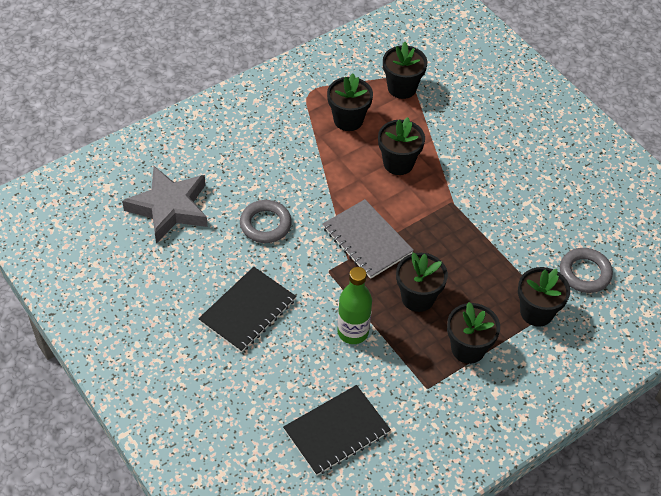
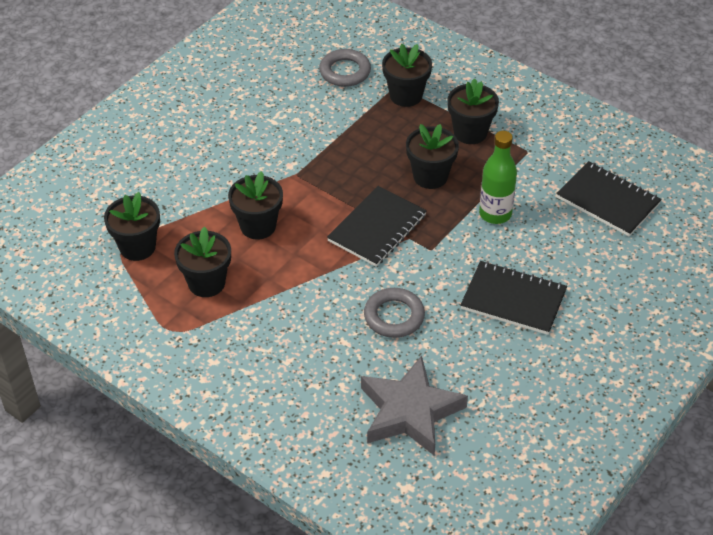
camera: 105 degrees left, 5 degrees down
(367, 240) = (377, 228): grey notebook -> black notebook

